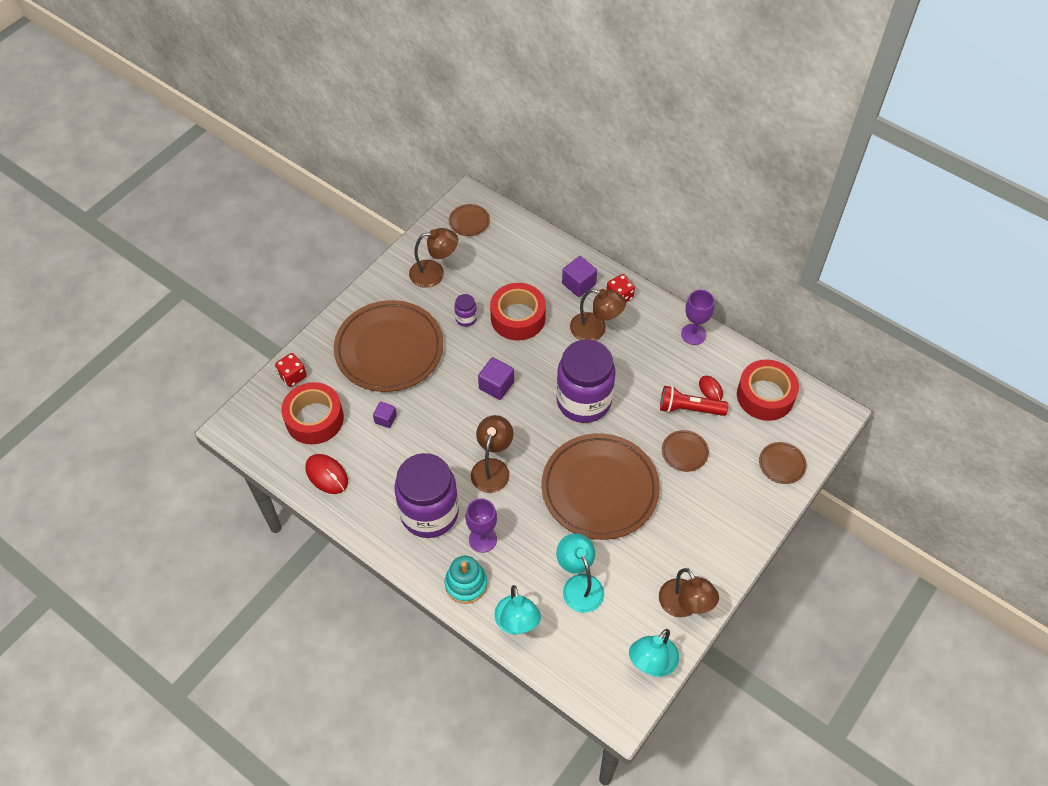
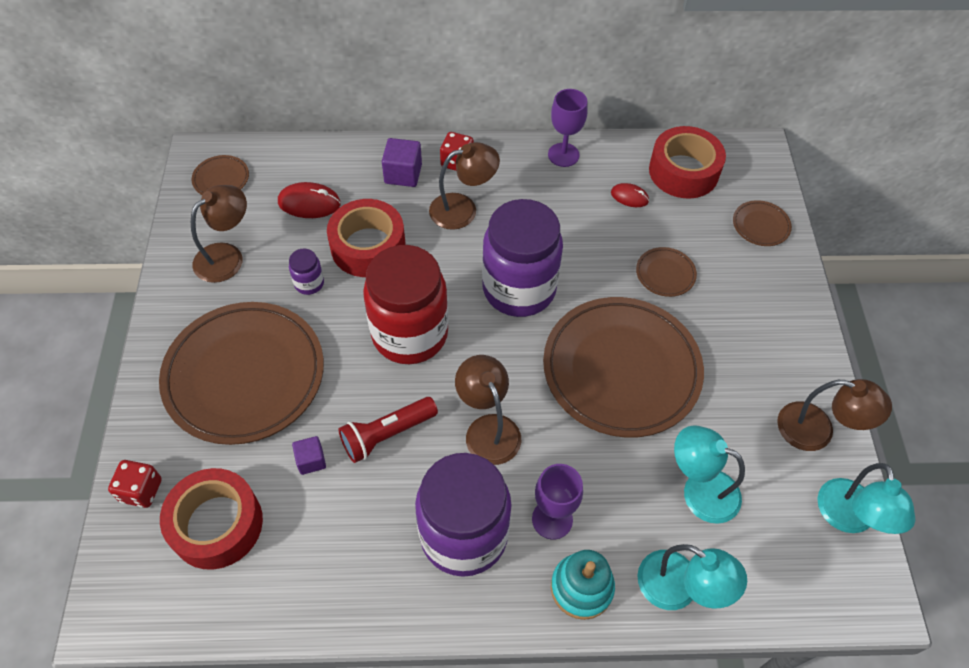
camera: 40 degrees left, 0 degrees up
(327, 475) = (293, 584): red mouse -> red mouse (309, 203)
(496, 385) = (410, 334): purple cube -> red jar
(689, 408) = (628, 228): red flashlight -> red flashlight (387, 434)

